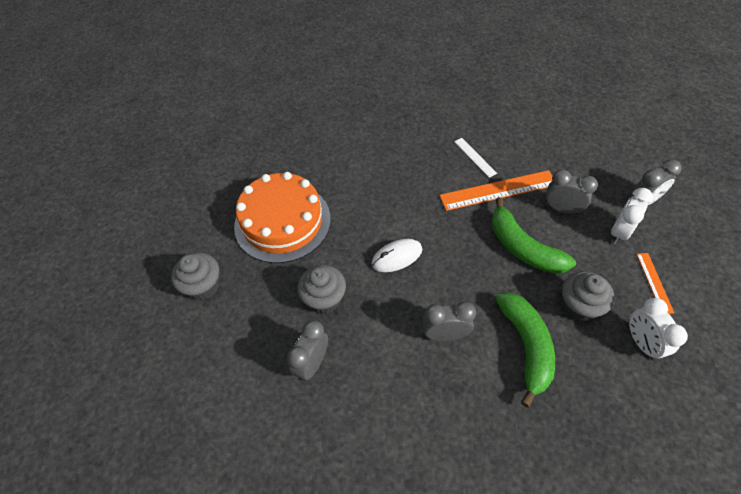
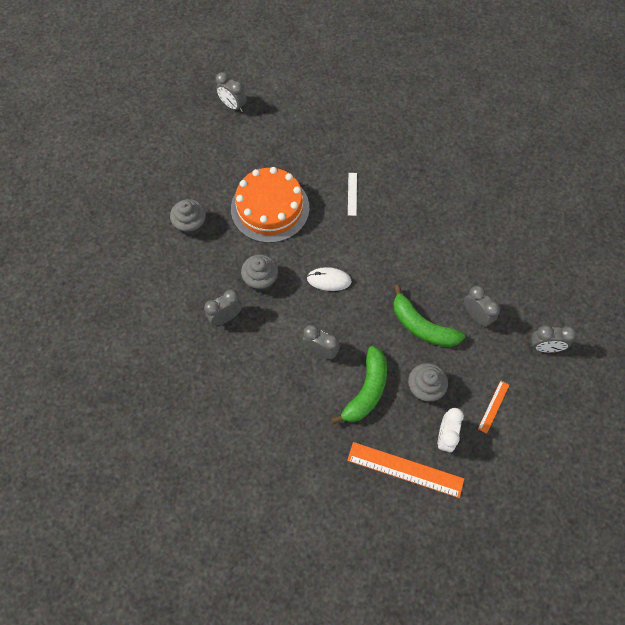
camera: 30 degrees right, 10 degrees up
(177, 150) = (233, 106): none -> grey clock
(475, 157) = (446, 237): white ruler -> white ruler (352, 194)
(498, 190) = (441, 274): orange ruler -> orange ruler (405, 470)
(522, 247) = (422, 326): green banana -> green banana turned 45 degrees counterclockwise
(619, 232) = (503, 358): white clock -> none

